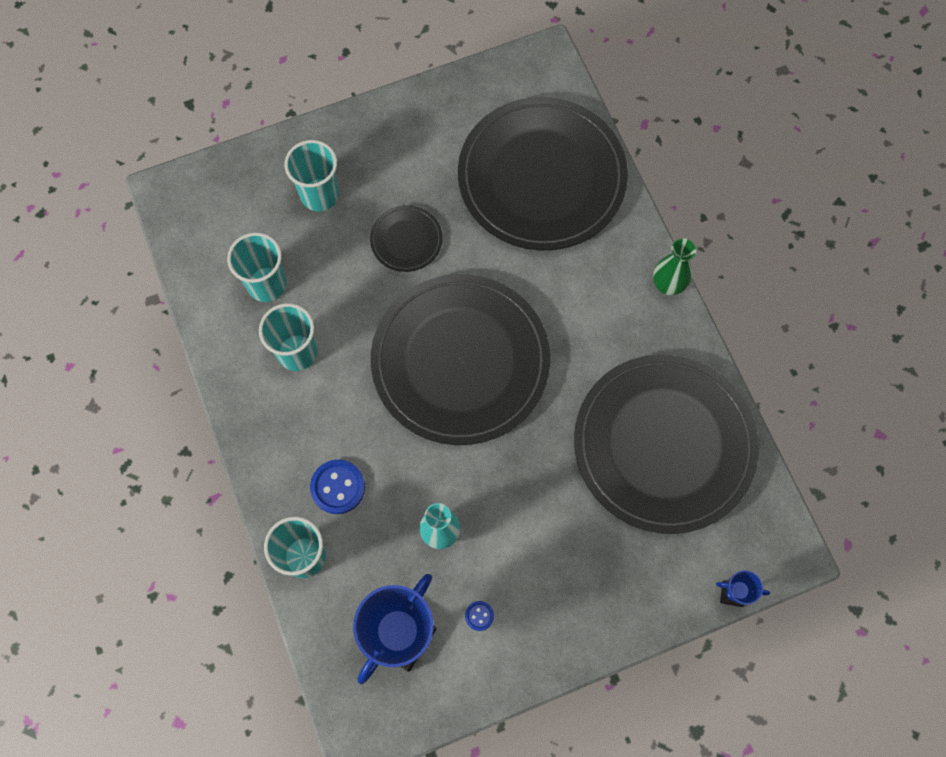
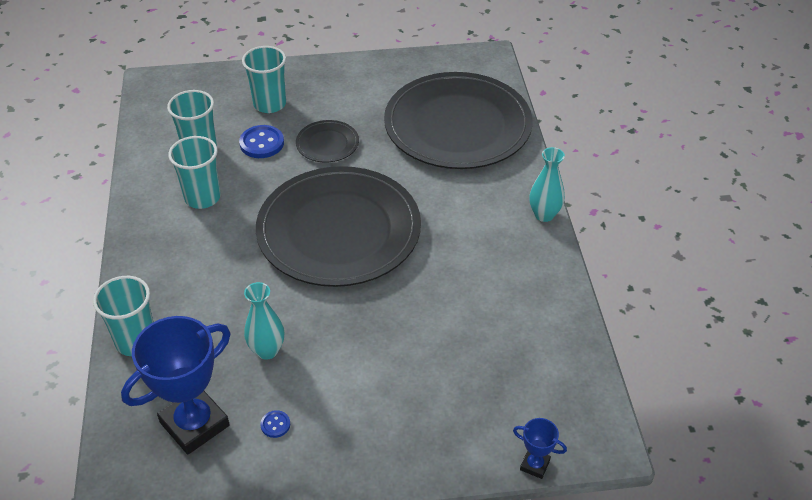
camera: 15 degrees right, 25 degrees down
(338, 487) = (191, 296): blue button -> blue button (262, 143)
(664, 444) = (503, 328): black plate -> none
(667, 285) = (544, 215): green vase -> turquoise vase

